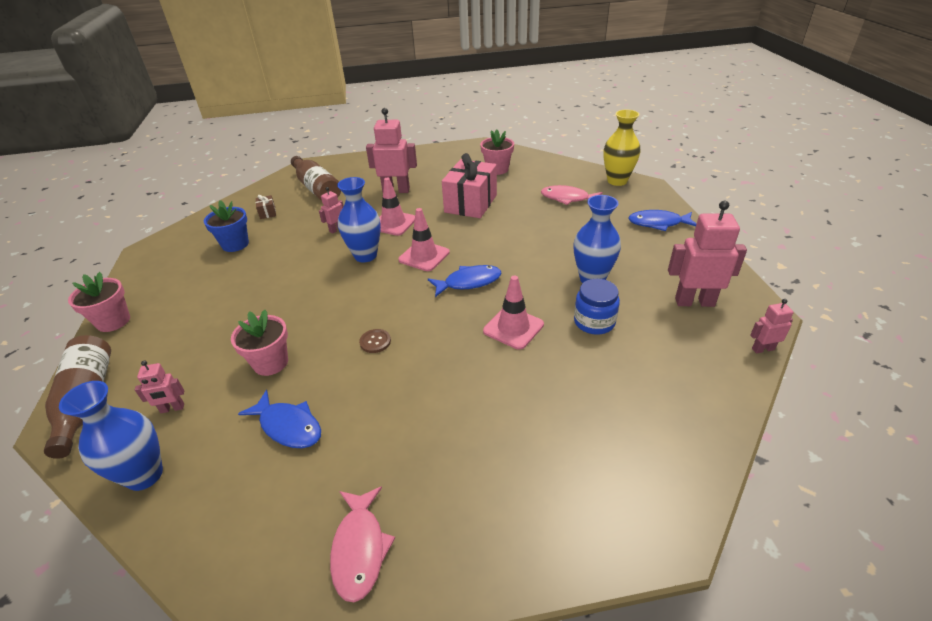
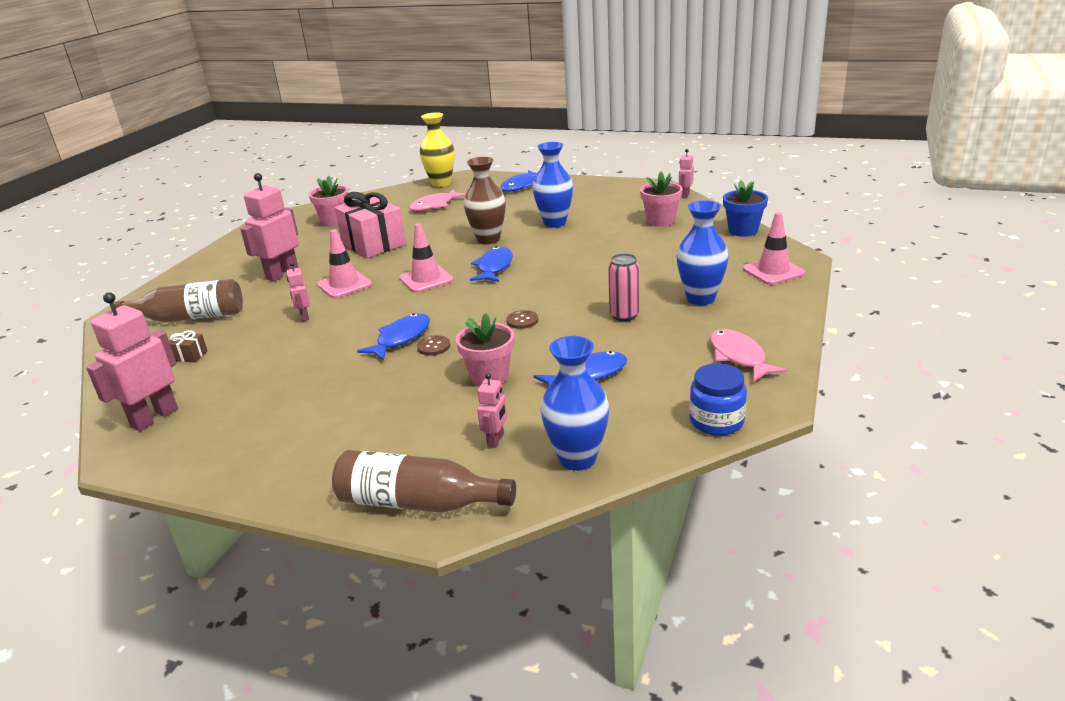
camera: 60 degrees left, 10 degrees down
(113, 321) = (272, 485): pink flower pot -> pink flower pot (660, 221)
(235, 244) = (228, 384): blue flower pot -> blue flower pot (743, 230)
(312, 310) = (433, 346): none -> brown button
(319, 288) = (401, 338): none -> blue fish
(360, 549) = (739, 357): pink fish -> pink fish turned 135 degrees counterclockwise
(365, 255) = (380, 307): blue vase -> blue vase (700, 298)
(416, 409) = (624, 315): none -> pink can
(513, 328) = (575, 262): pink traffic cone -> pink traffic cone (773, 271)
(522, 255) = (488, 239): none -> brown vase
(594, 322) = (603, 234): blue jar -> blue jar (716, 421)
(694, 302) = (621, 200): pink robot -> pink robot (154, 417)

